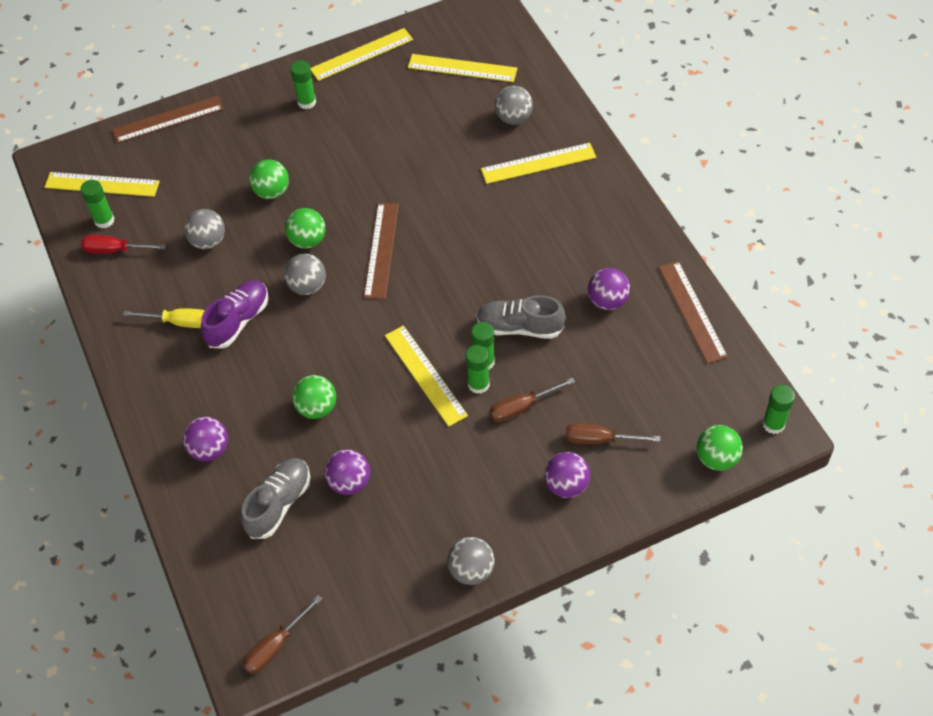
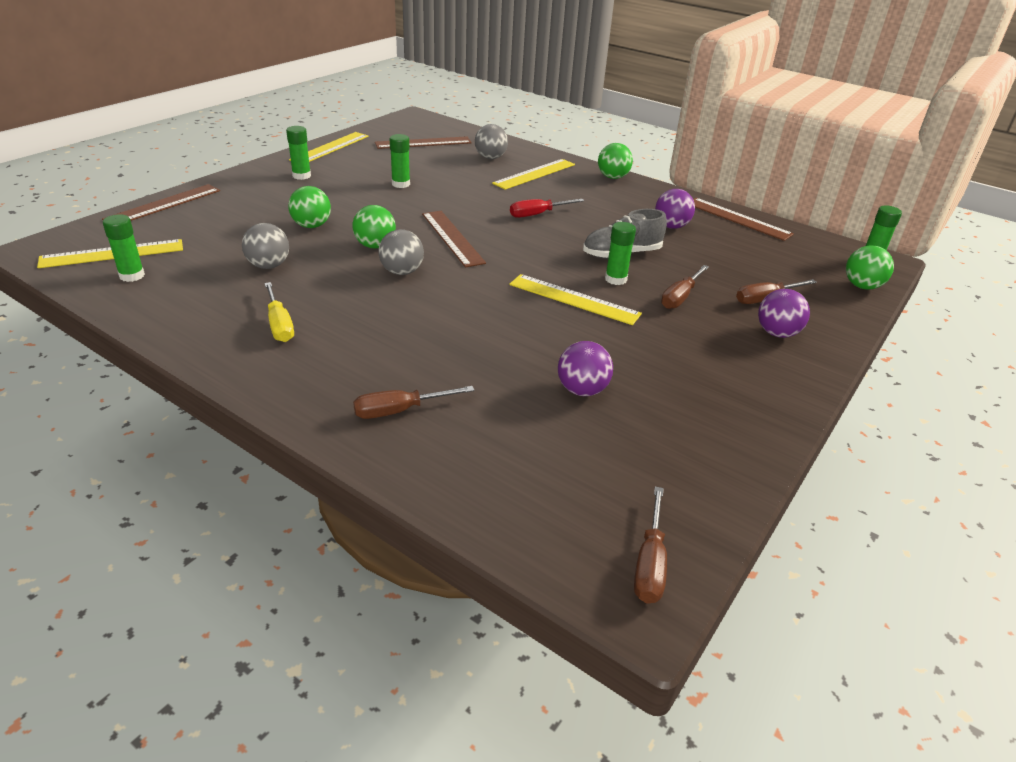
camera: 35 degrees left, 20 degrees down
(115, 250) = (159, 292): red screwdriver -> red screwdriver (537, 214)
(179, 322) = (279, 325): yellow screwdriver -> yellow screwdriver turned 90 degrees clockwise
(209, 449) = (400, 411): purple ball -> brown screwdriver
(238, 321) = (348, 309): purple shoe -> none
(279, 504) = (523, 430): grey shoe -> none
(317, 408) = (491, 347): green ball -> green ball (612, 177)
(462, 68) = (423, 143): yellow ruler -> brown ruler
(471, 570) = (773, 417): grey ball -> none
(478, 384) = (627, 293): green glue stick -> green glue stick (401, 184)

